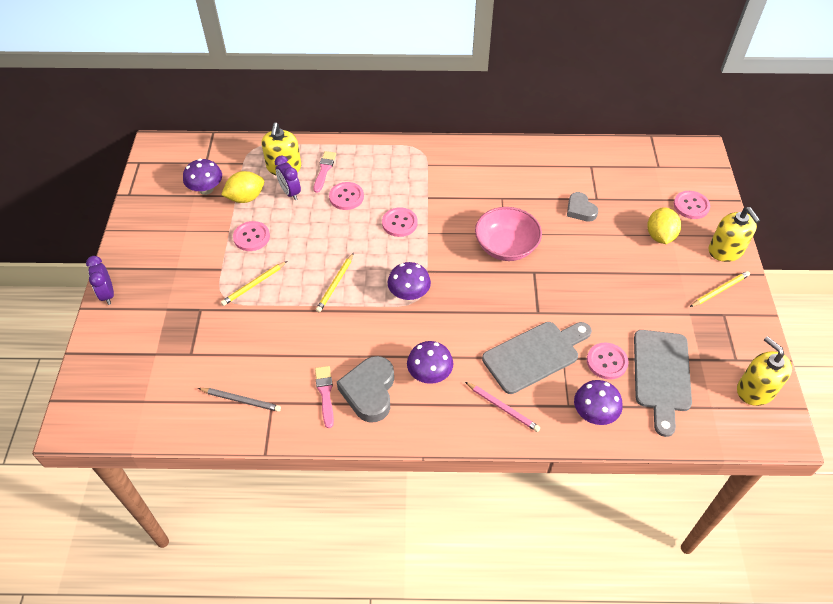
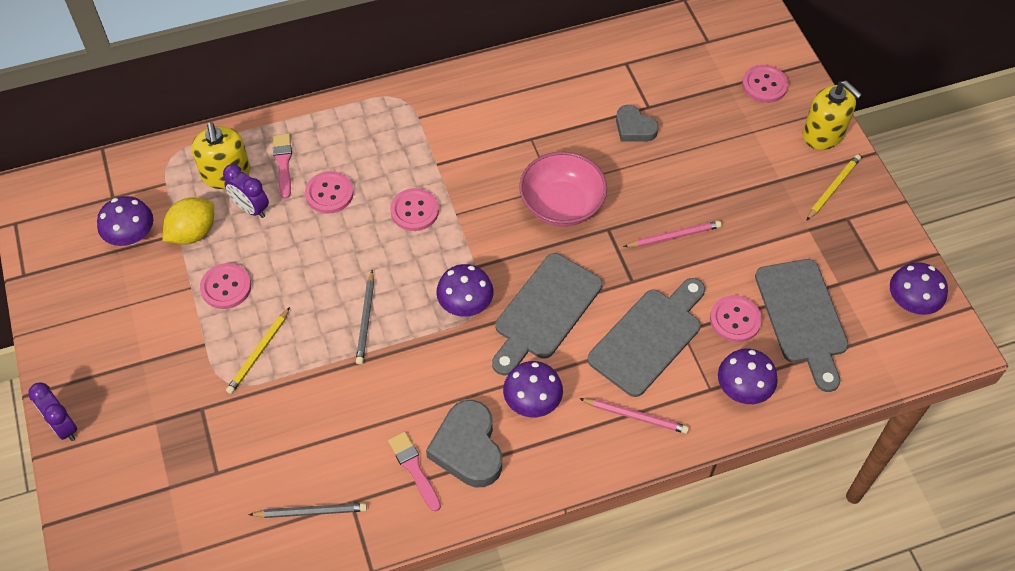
camera: 20 degrees left, 5 degrees up
(335, 284) = (365, 319): yellow pencil -> grey pencil
(464, 314) = (545, 311): none -> grey cutting board
(581, 290) = (674, 236): none -> pink pencil
(660, 236) = (741, 136): yellow lemon -> none
(755, 390) = (911, 302): yellow soap dispenser -> purple mushroom

